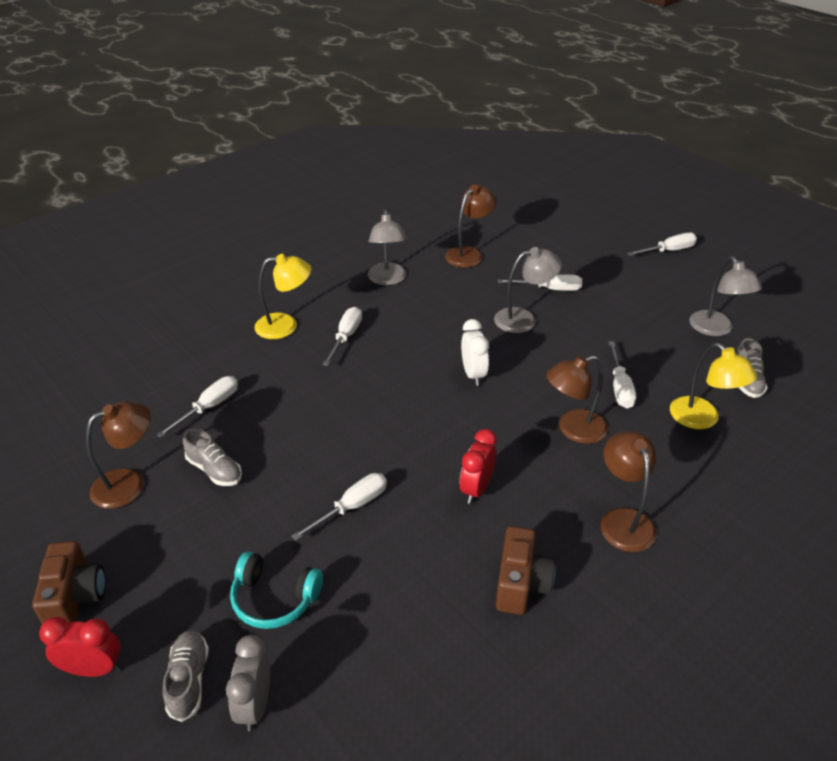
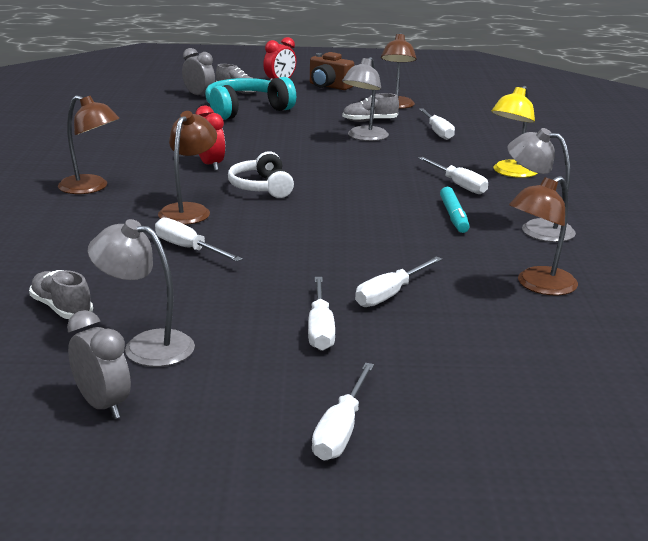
camera: 130 degrees right, 15 degrees down
(274, 599) = (246, 110): turquoise headphones -> turquoise headphones, size x1.53
(352, 507) = (269, 137): white screwdriver -> white screwdriver (320, 329)
(410, 315) = (453, 216): none -> turquoise marker
(469, 254) = (538, 286): brown lamp -> brown lamp turned 60 degrees clockwise
(473, 374) = (321, 206): white clock -> none
(481, 424) = (261, 187): none -> white headphones
(521, 584) = (126, 150): brown camera -> none
(523, 319) = (360, 257): grey lamp -> grey lamp (364, 137)
(702, 419) = (83, 259): yellow lamp -> none
(763, 310) = (102, 405): none -> grey clock

